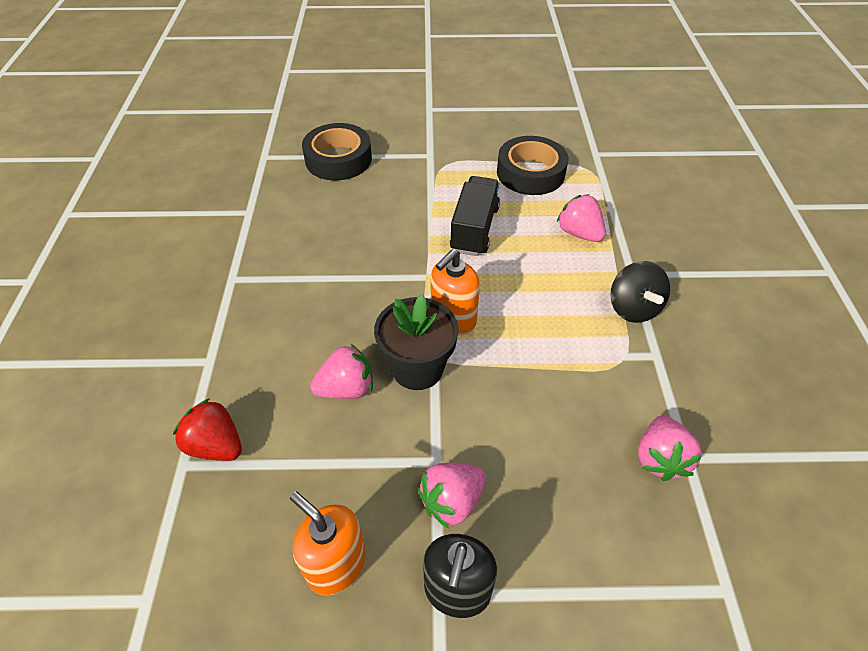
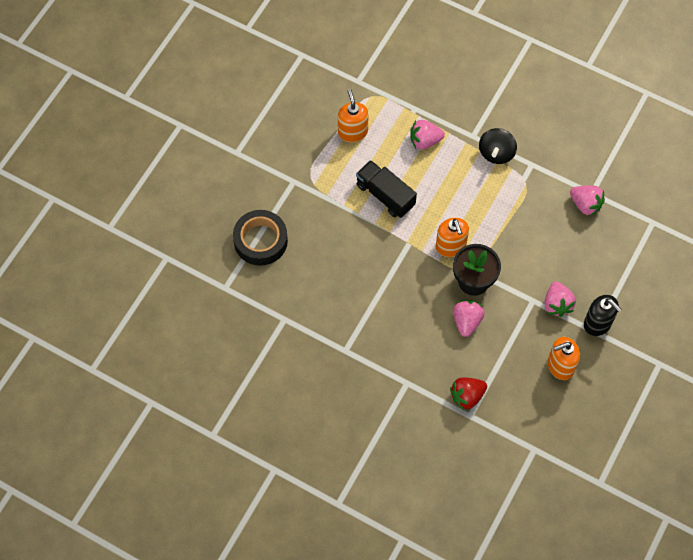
camera: 60 degrees left, 15 degrees up
(530, 173) = (352, 132): black tape -> orange soap dispenser
(633, 308) = (496, 153): black spinning top -> black spinning top turned 90 degrees clockwise

